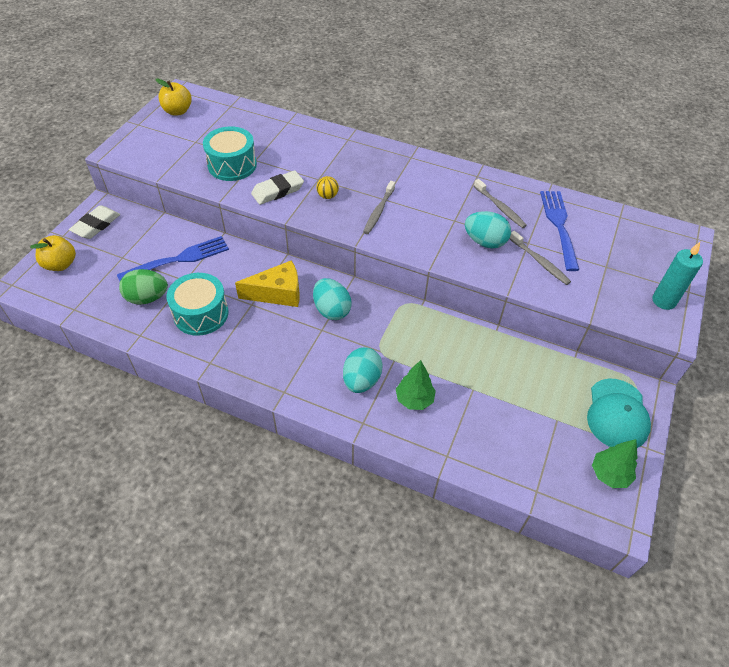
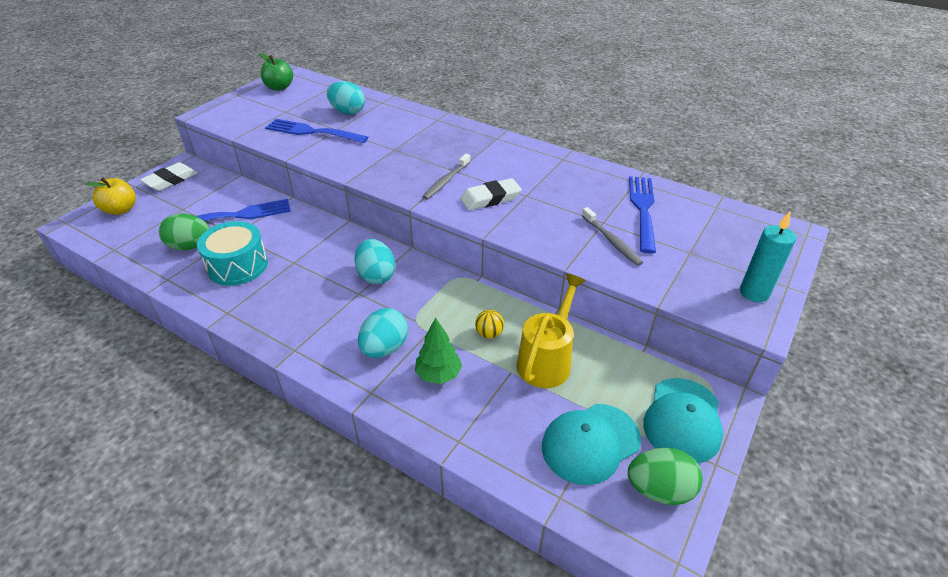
camera: 10 degrees right, 10 degrees down
(177, 111) = (279, 87): yellow apple -> green apple
(232, 165) = (312, 132): turquoise drum -> blue fork
(278, 191) = (348, 156): white eraser -> white eraser (490, 198)
(278, 293) = (325, 255): yellow cheese -> none
(327, 196) = (397, 164): yellow ball -> yellow ball (489, 333)
(485, 242) = (554, 217): turquoise egg -> turquoise egg (347, 112)
(500, 207) = (580, 188): grey toothbrush -> none
(500, 374) = (547, 360): none -> yellow watering can
(550, 443) = (590, 443): none -> turquoise cap
(609, 474) = (659, 489): green tree -> green egg

